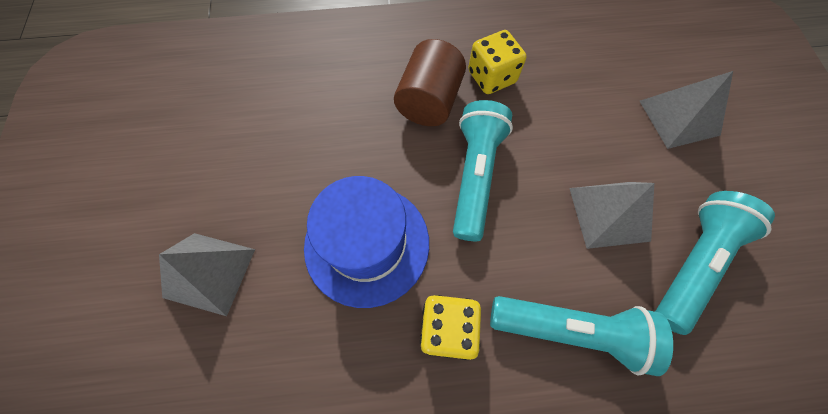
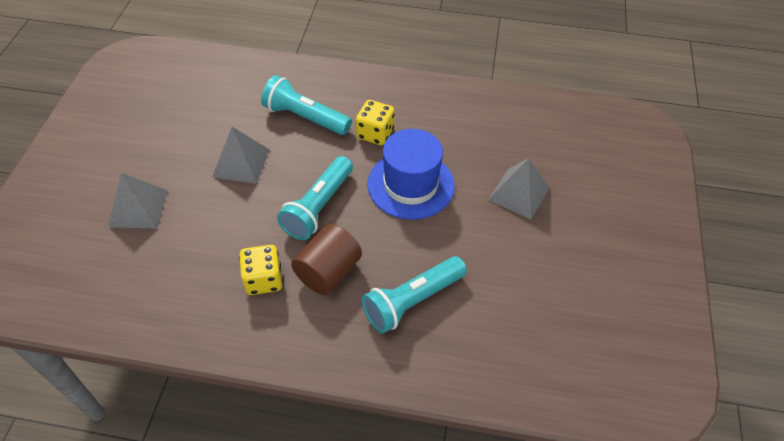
camera: 165 degrees left, 15 degrees down
(692, 263) = (211, 128): turquoise flashlight -> turquoise flashlight (412, 301)

